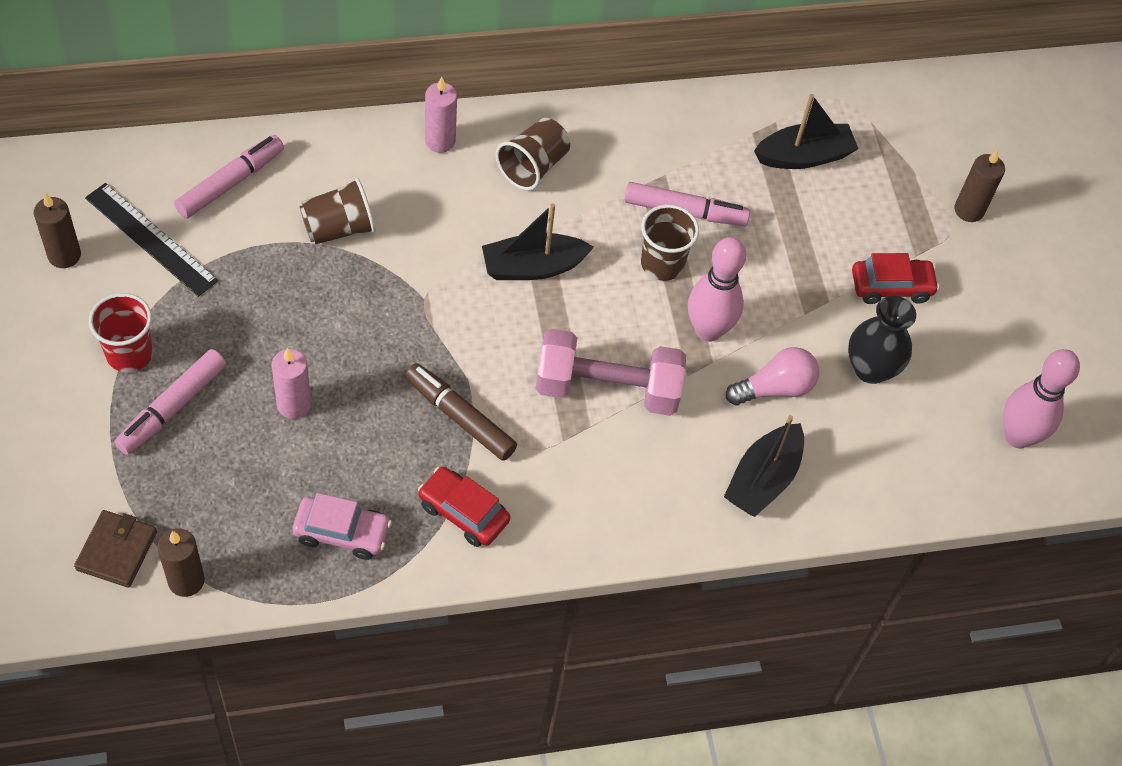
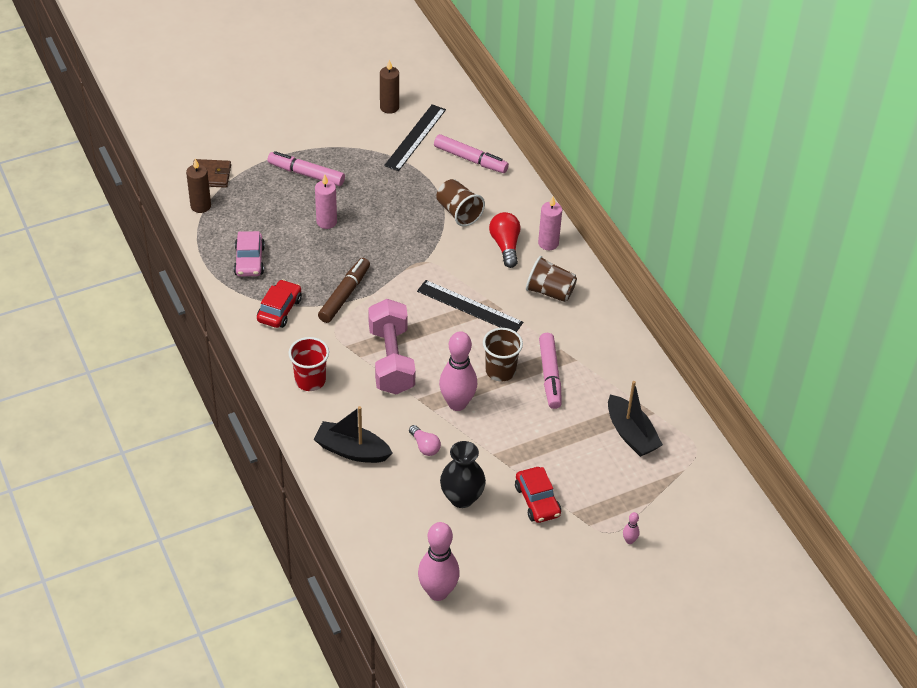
camera: 80 degrees right, 10 degrees down
(129, 354) = (334, 149): red cup -> red cup (310, 380)
(427, 191) = (505, 246): none -> red light bulb
(533, 267) = (469, 307): black boat -> black ruler
(774, 388) = (425, 446): pink light bulb -> pink light bulb, size x0.65
(969, 210) = (629, 540): brown candle -> pink bowling pin

